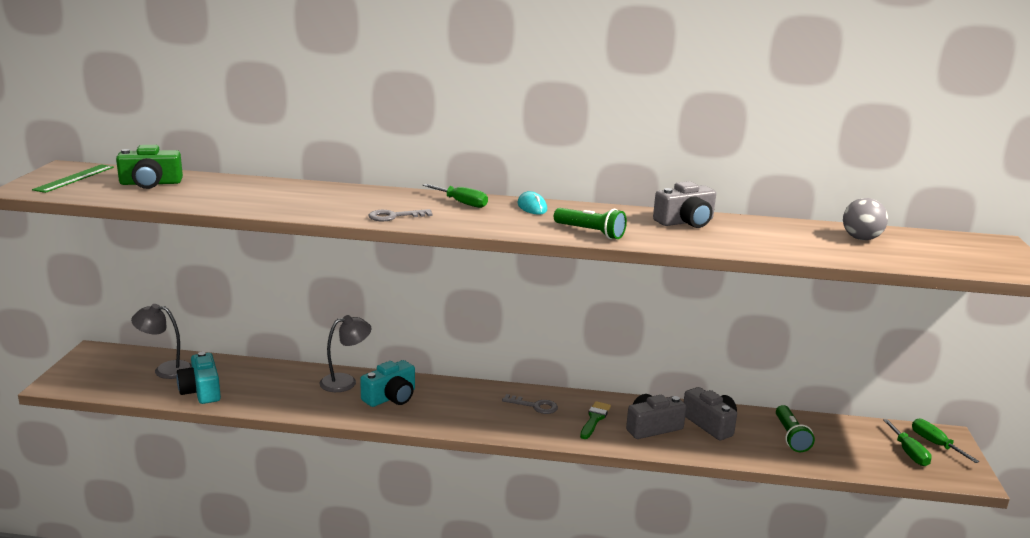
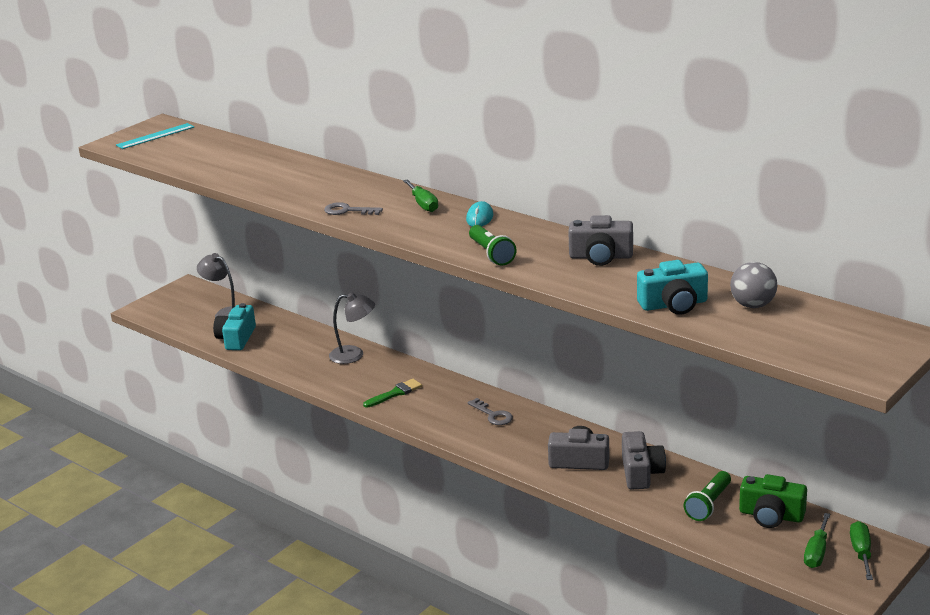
camera: 35 degrees right, 5 degrees up
(74, 178) = (155, 136): green ruler -> turquoise ruler
(150, 183) = (203, 148): green camera -> green camera (771, 515)
(391, 397) = (377, 378): turquoise camera -> turquoise camera (673, 304)
(594, 419) = (534, 440): green brush -> green brush (395, 393)

